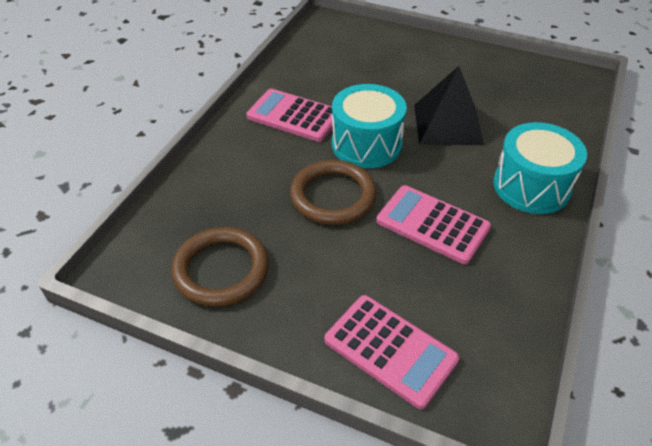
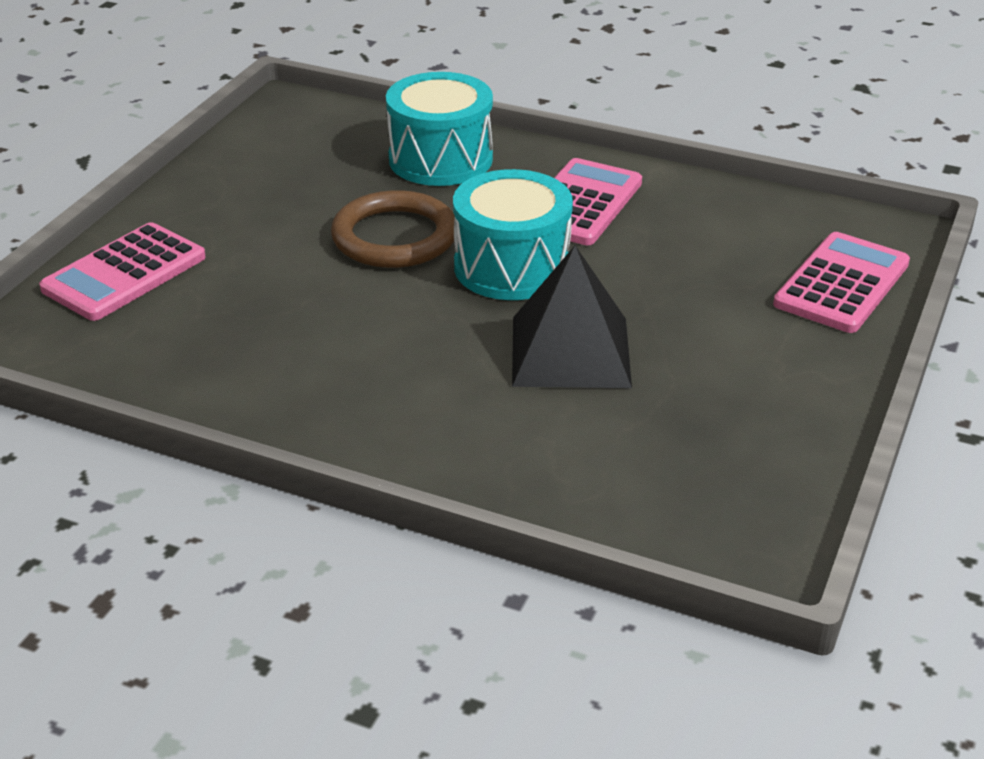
camera: 90 degrees right, 10 degrees down
(221, 269) = (275, 163): brown ring -> none
(432, 224) = (325, 318): pink calculator -> pink calculator (842, 284)
(531, 186) = (400, 426): turquoise drum -> turquoise drum (440, 159)

